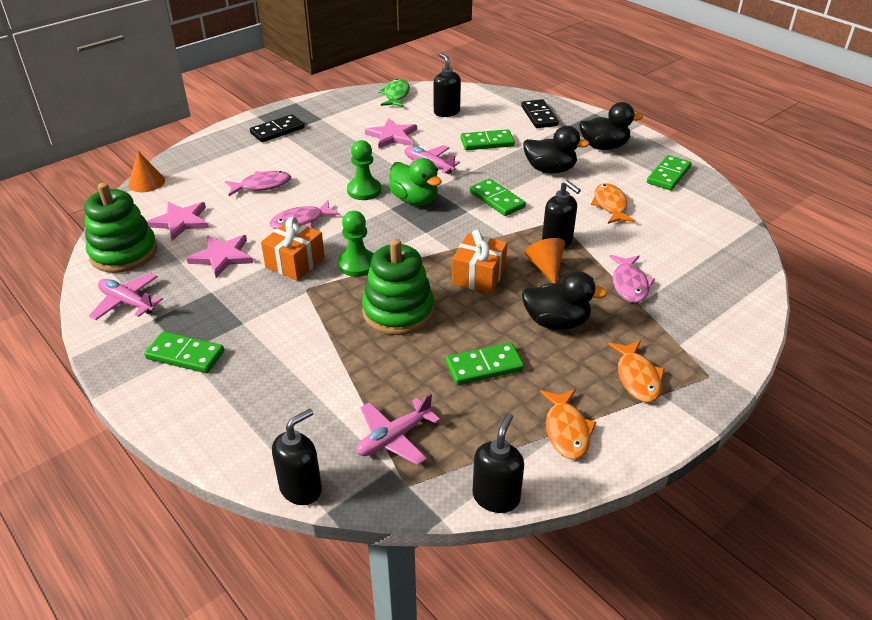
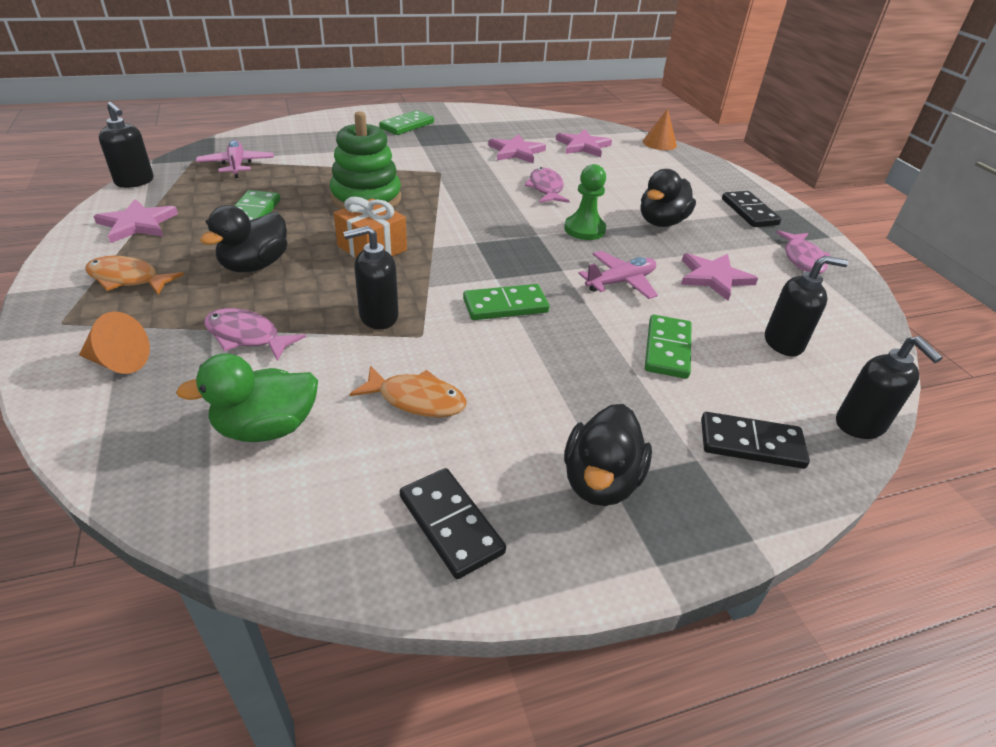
camera: 110 degrees right, 0 degrees up
(124, 253) = (551, 124): green stacking toy -> none
(127, 302) = (485, 119): pink plane -> none
(262, 185) = (626, 184): pink fish -> pink fish (802, 259)
(295, 262) = (481, 174): orange gift -> none
(301, 488) = (242, 134): black soap dispenser -> black soap dispenser (860, 425)
(357, 264) = (453, 197): green pawn -> none
(396, 95) = (851, 313): green fish -> none
(414, 200) = (544, 252): green duck -> green duck (266, 428)
(545, 267) = (342, 291): orange cone -> orange cone (119, 362)
(550, 169) = (554, 380): black duck -> black duck (661, 222)
(566, 430) = (137, 224): orange fish -> pink star
(668, 175) = (450, 524): green domino -> black domino

